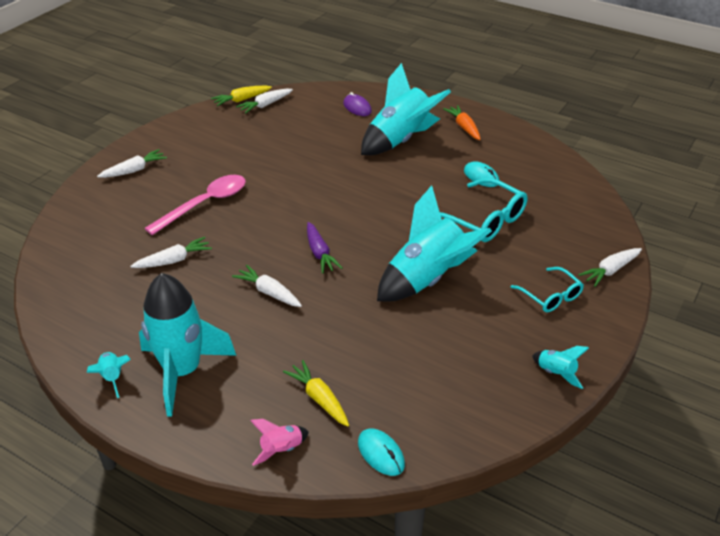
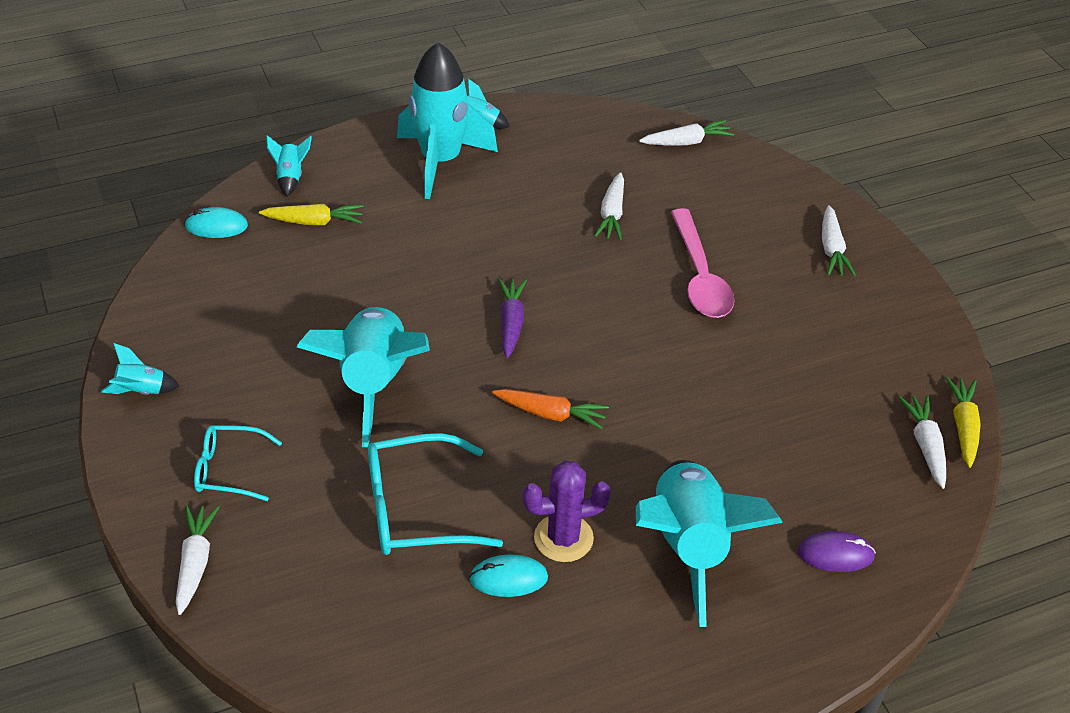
camera: 125 degrees right, 5 degrees up
(269, 292) = (488, 256): white carrot -> white carrot (686, 142)
(281, 449) = (290, 177): pink rocket -> turquoise rocket
(319, 253) = (511, 323): purple carrot -> purple carrot turned 75 degrees clockwise
(440, 172) = (563, 538): none -> purple cactus
(464, 127) = (659, 658): orange carrot -> orange carrot (551, 414)

